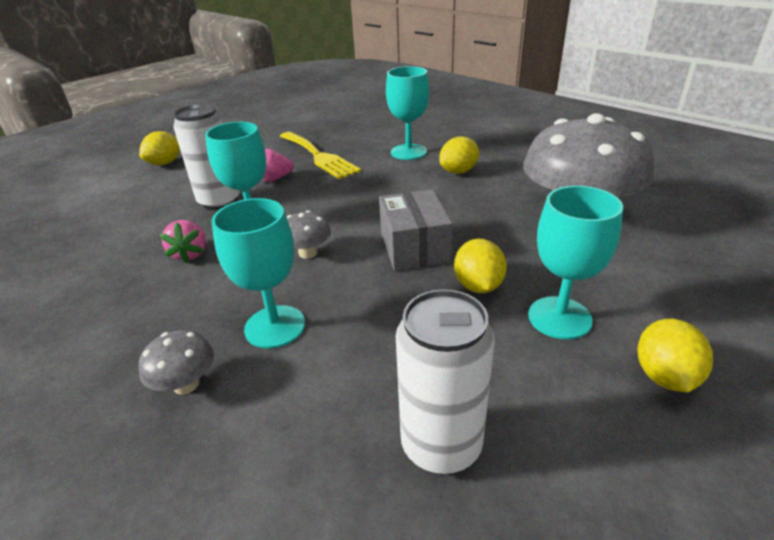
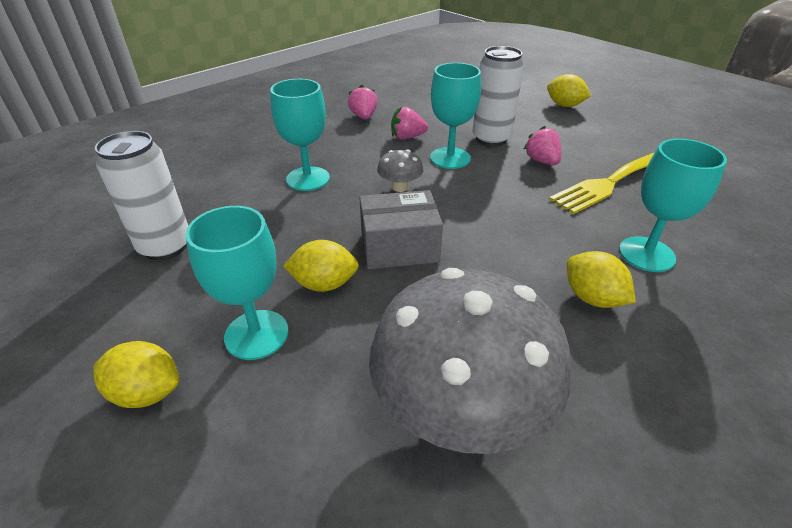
camera: 90 degrees right, 5 degrees up
(104, 295) = (363, 117): none -> pink strawberry
(186, 384) = (268, 154): grey mushroom -> none

